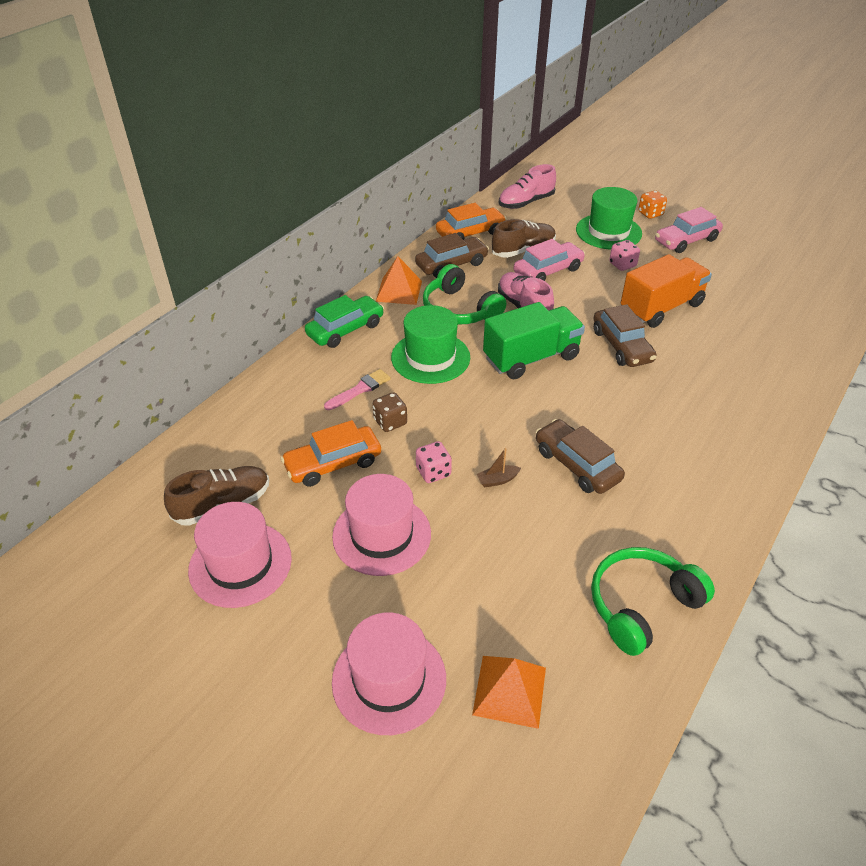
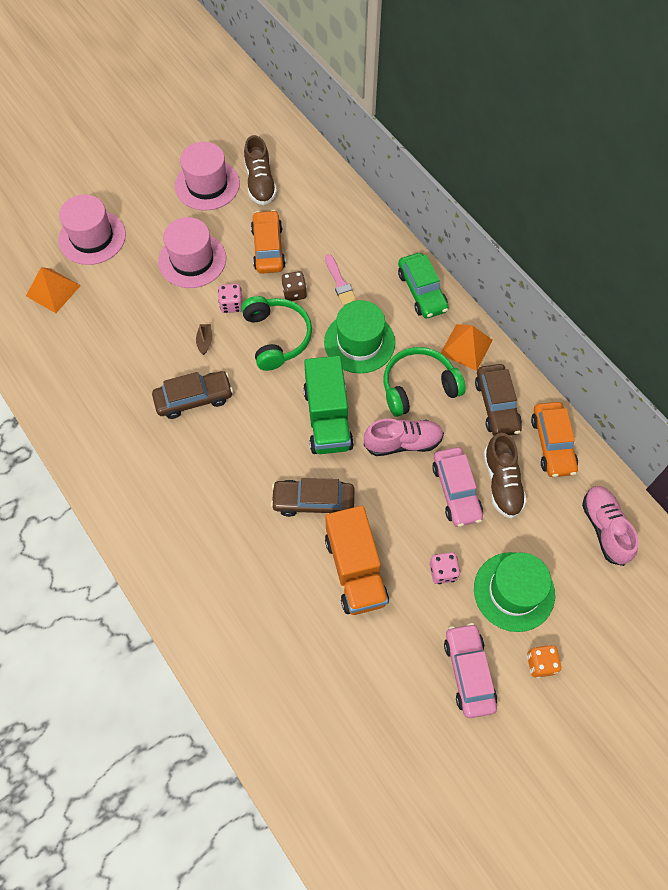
camera: 110 degrees right, 20 degrees up
(642, 605) = (64, 383): green headphones -> green headphones (276, 337)

